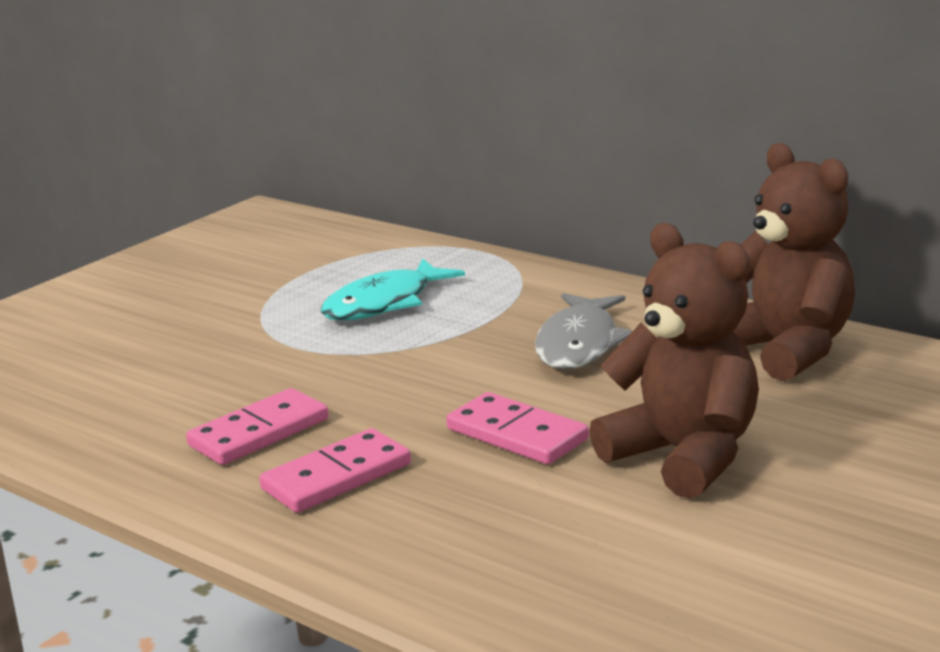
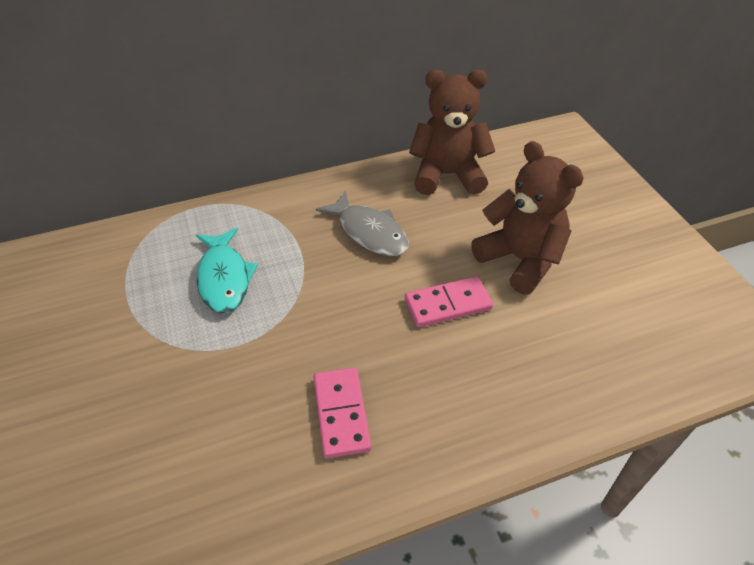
camera: 60 degrees left, 25 degrees up
(336, 476) = (431, 400): pink domino -> none
(684, 456) = (520, 260): brown teddy bear -> brown teddy bear turned 60 degrees clockwise

